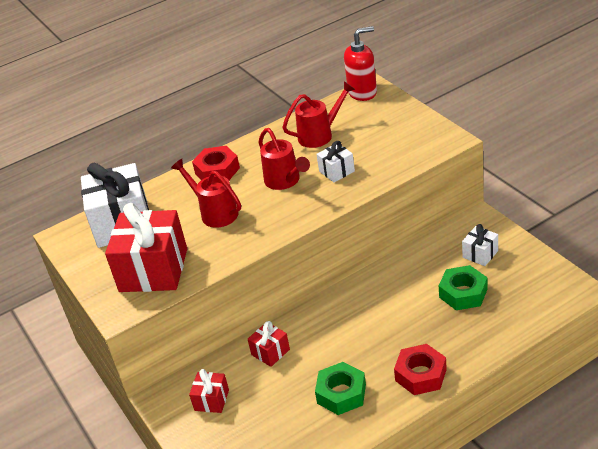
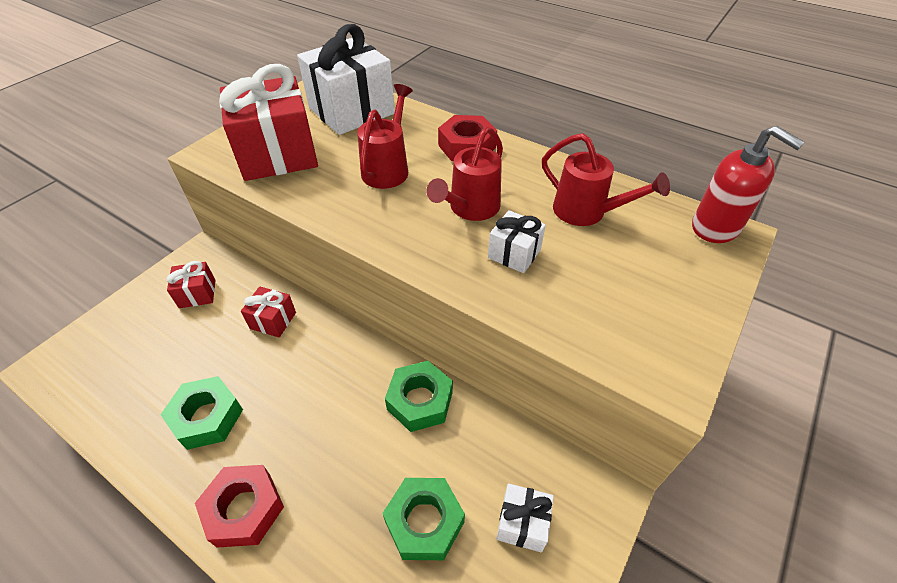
camera: 60 degrees right, 10 degrees up
(383, 281) = (420, 401): none -> green nut

